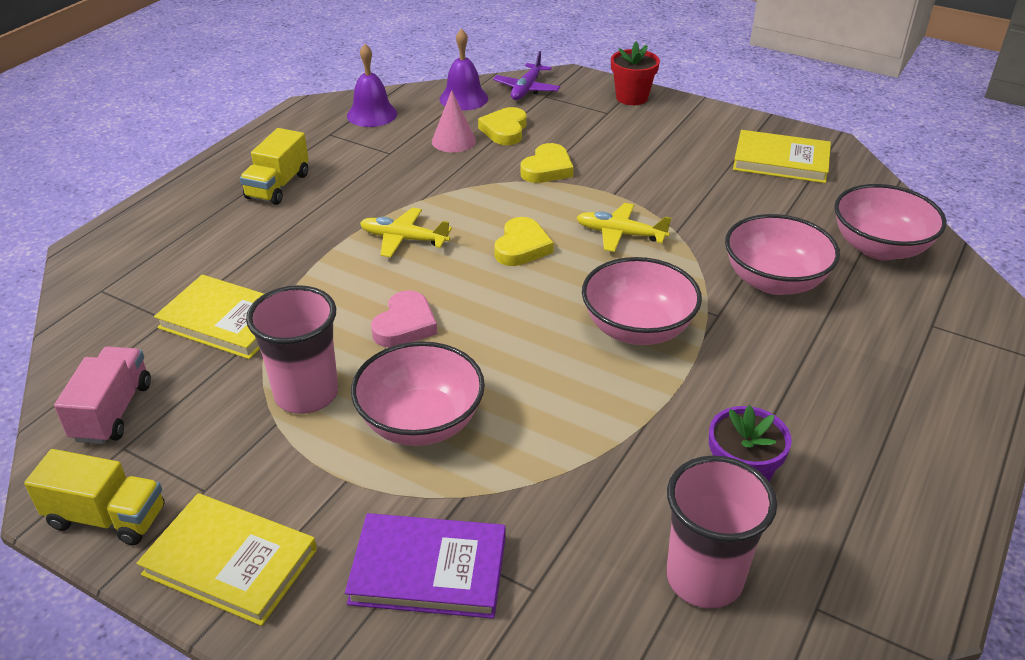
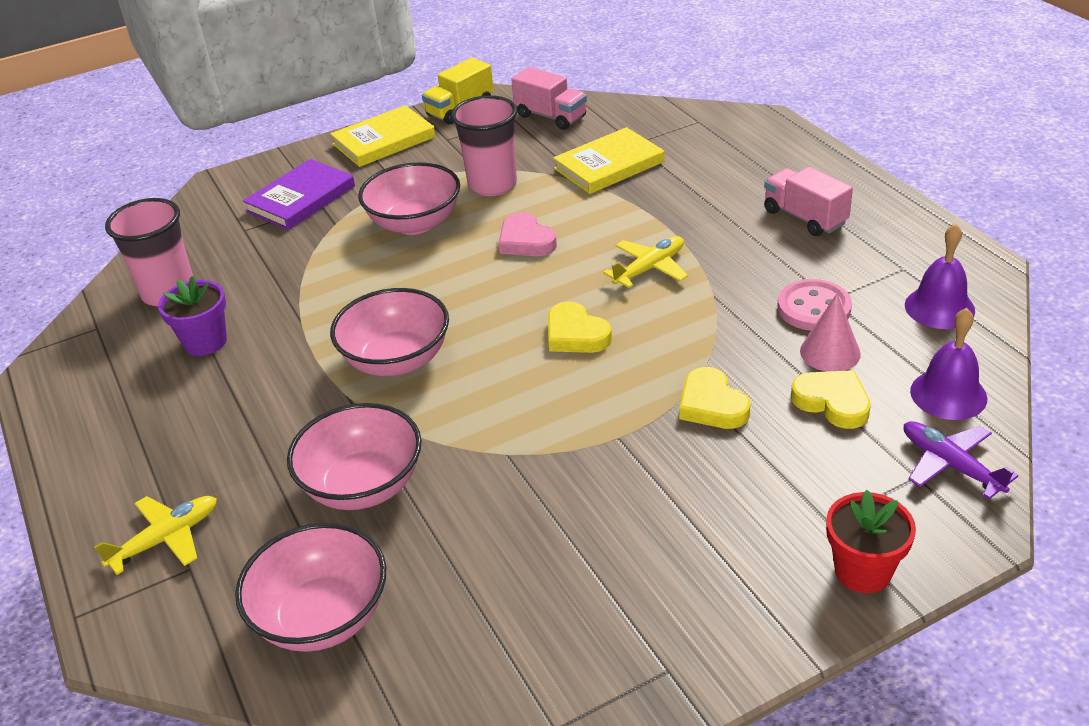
camera: 125 degrees right, 0 degrees up
(278, 186) = (804, 217): yellow truck -> pink truck
(406, 156) = (814, 308): none -> pink button
(621, 234) = (538, 409): yellow plane -> yellow plane (165, 539)
(781, 161) = (569, 644): yellow book -> none

